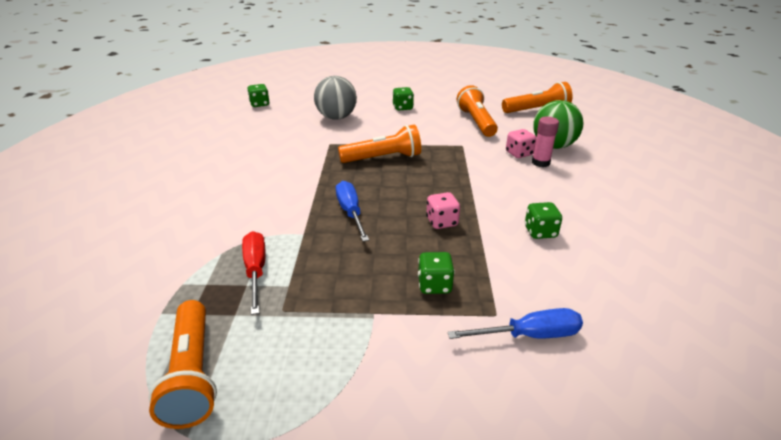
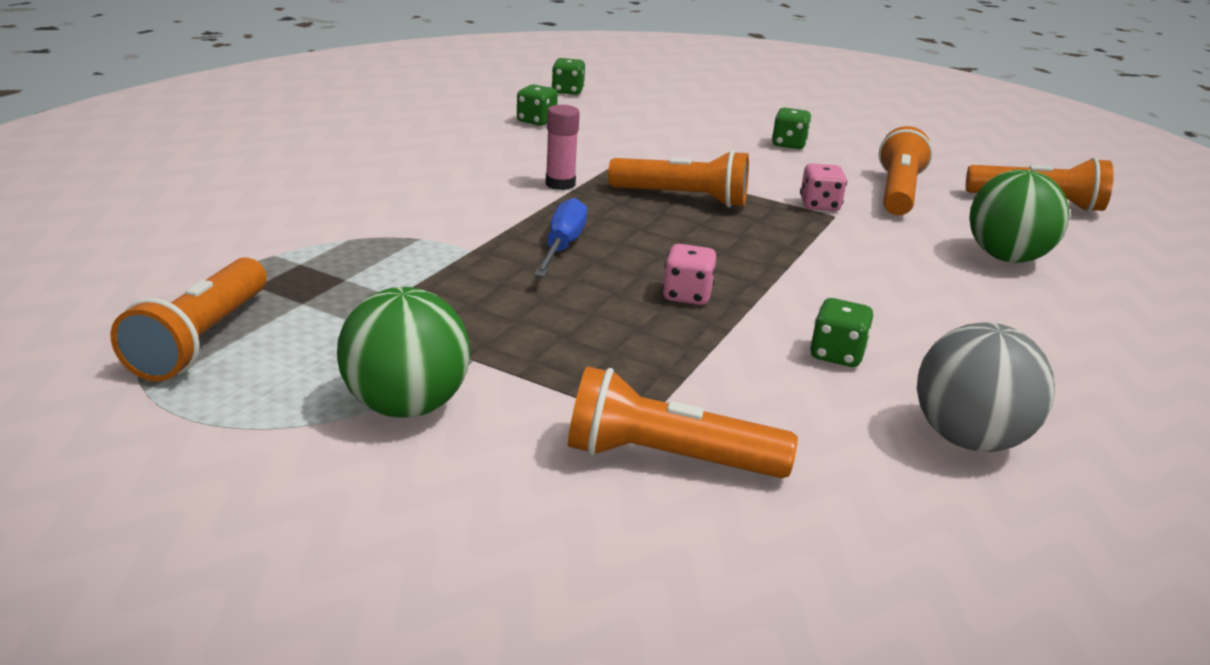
camera: 25 degrees right, 5 degrees down
(256, 271) = (371, 269): red screwdriver -> none
(336, 117) = (665, 132): grey ball -> grey ball (968, 439)
(367, 366) = (406, 406): none -> green ball
(434, 285) = (591, 359): green dice -> green dice (536, 121)
(519, 153) = (925, 251): pink dice -> pink dice (819, 205)
(529, 335) = (667, 458): blue screwdriver -> orange flashlight
(540, 162) = (951, 272): pink glue stick -> pink glue stick (560, 184)

